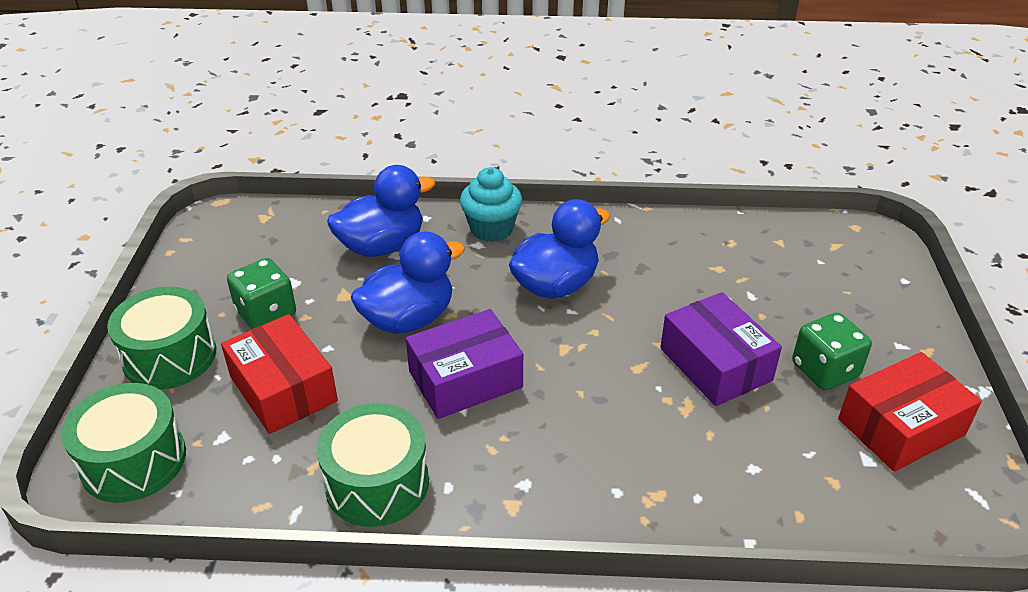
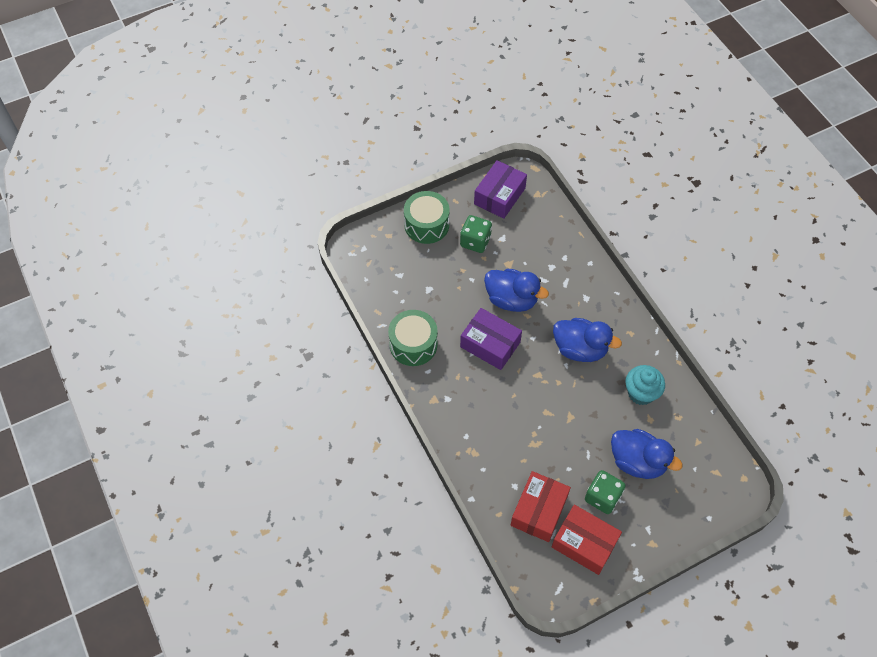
camera: 60 degrees right, 20 degrees up
(134, 461) = (369, 254): green drum -> none
(283, 389) = (437, 279): red box -> red box (539, 511)
(382, 246) = (553, 257): blue duck -> blue duck (637, 462)
(491, 229) = (603, 297): turquoise cupcake -> turquoise cupcake (641, 393)
(715, 364) = (572, 445): purple box -> purple box (499, 196)

